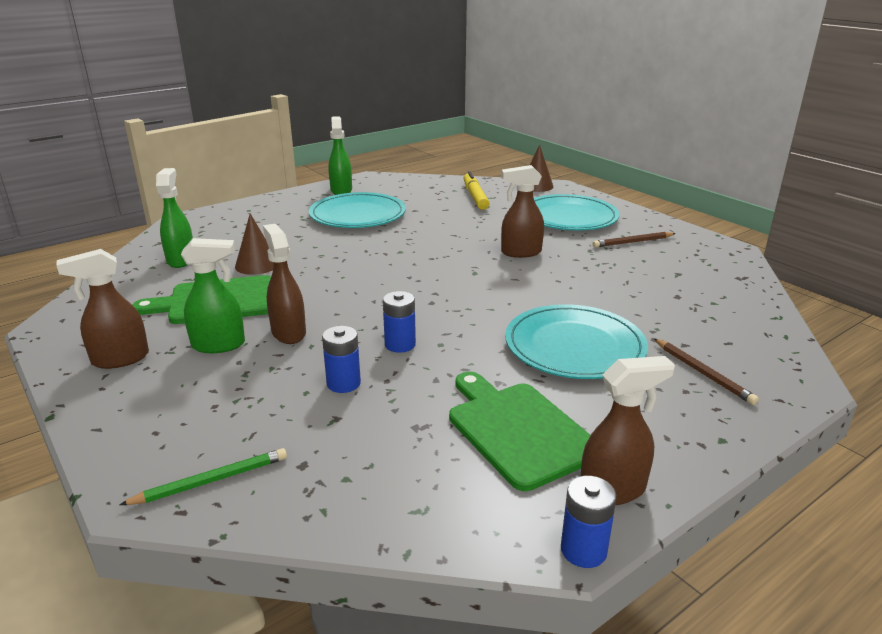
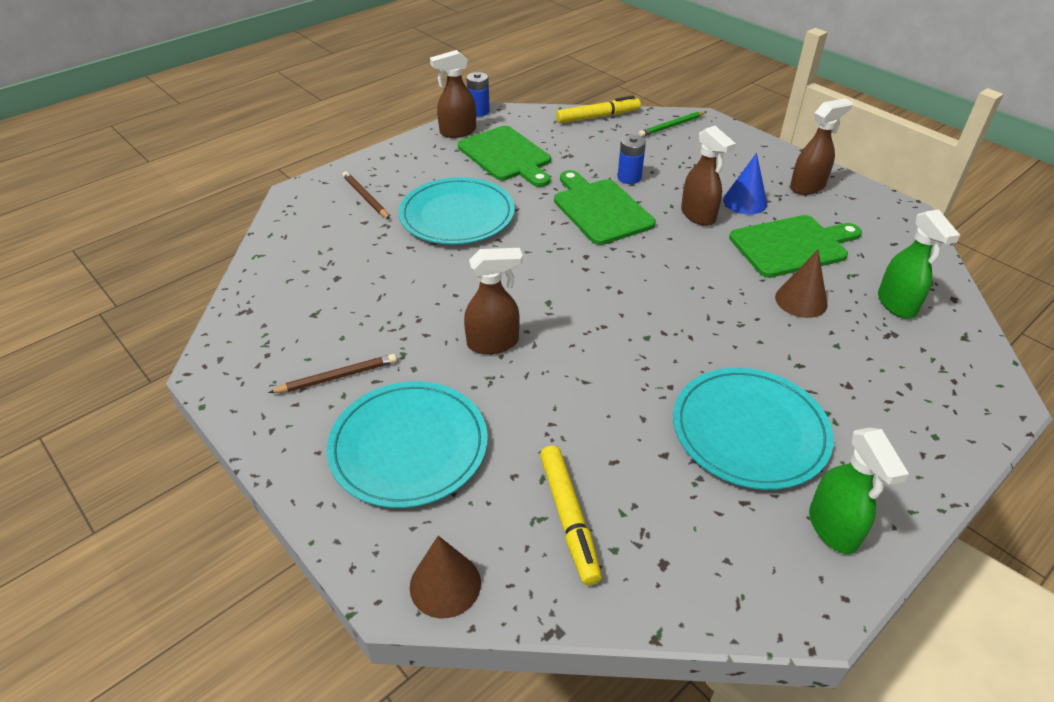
camera: 175 degrees right, 15 degrees up
(219, 345) = (745, 201): green spray bottle -> blue cone
(337, 516) = (598, 117): none -> yellow marker
(400, 344) = (600, 209): blue battery -> green cutting board

